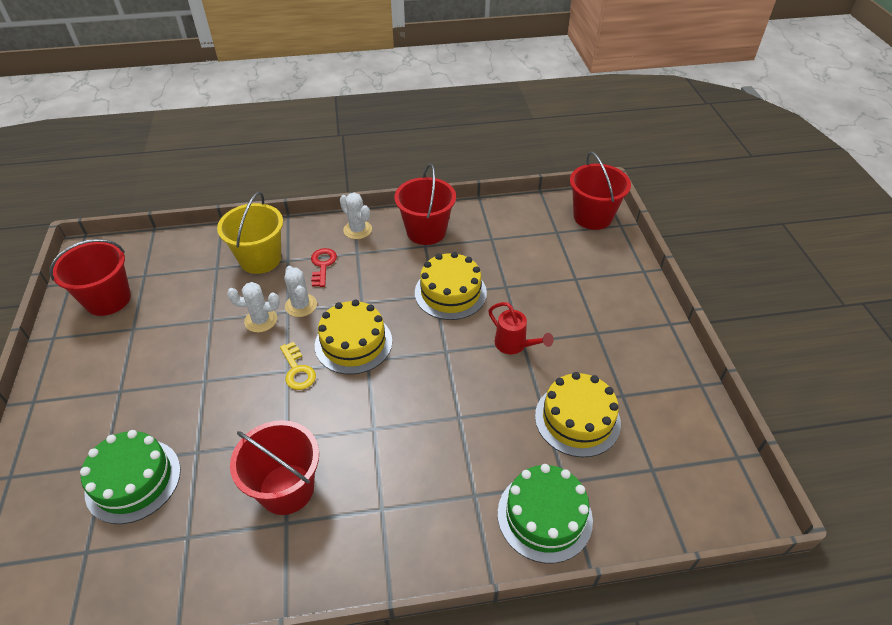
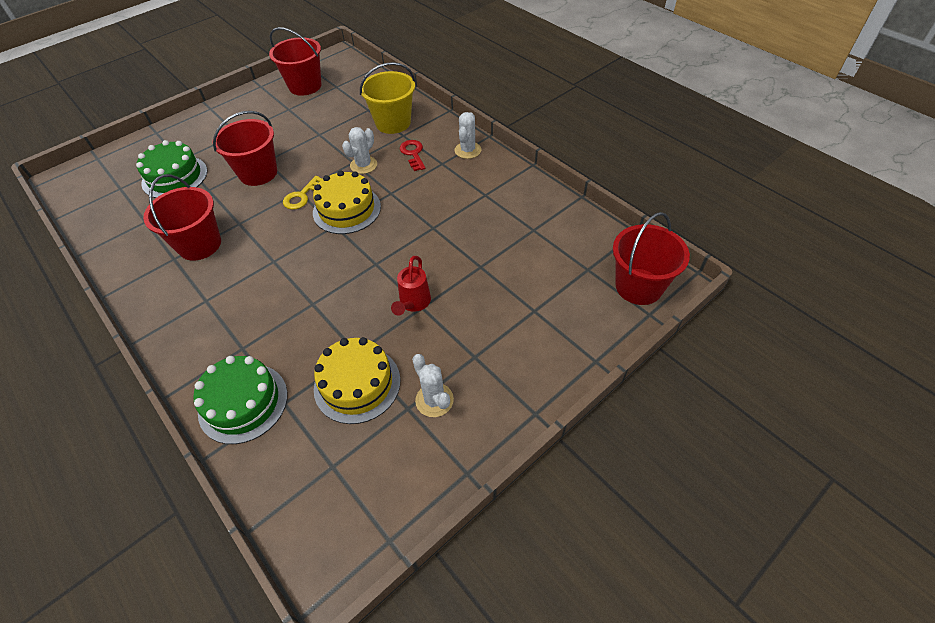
camera: 60 degrees right, 5 degrees up
(261, 320) = (335, 155): white cactus -> white cactus (434, 400)
(323, 265) = (413, 154): red key -> red key turned 75 degrees counterclockwise
(426, 231) = (503, 187): red bucket -> red bucket (258, 173)
(450, 292) = (443, 235): yellow cake -> none

